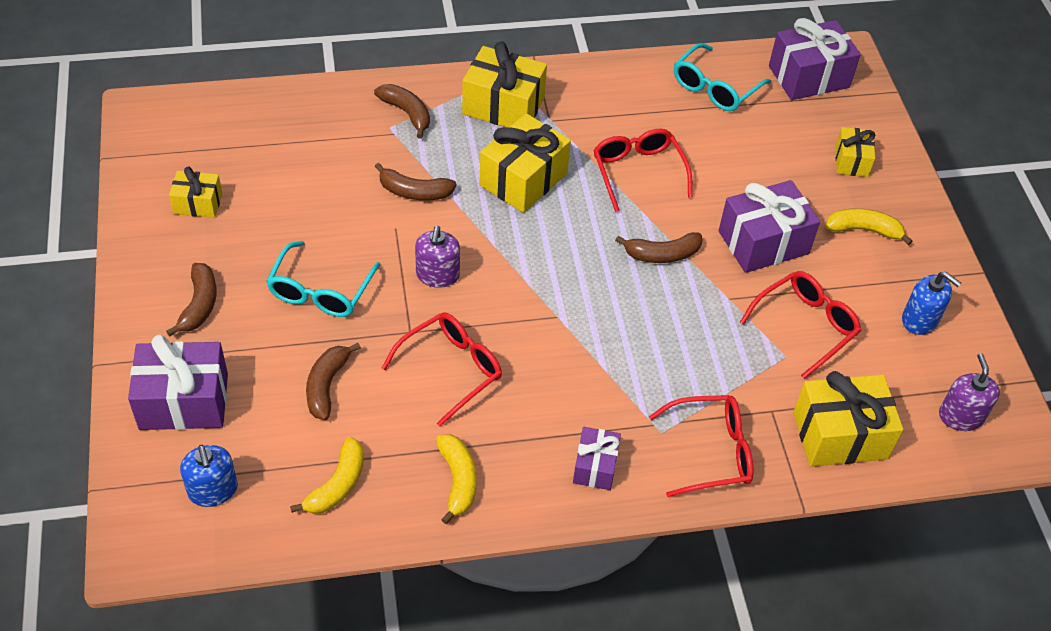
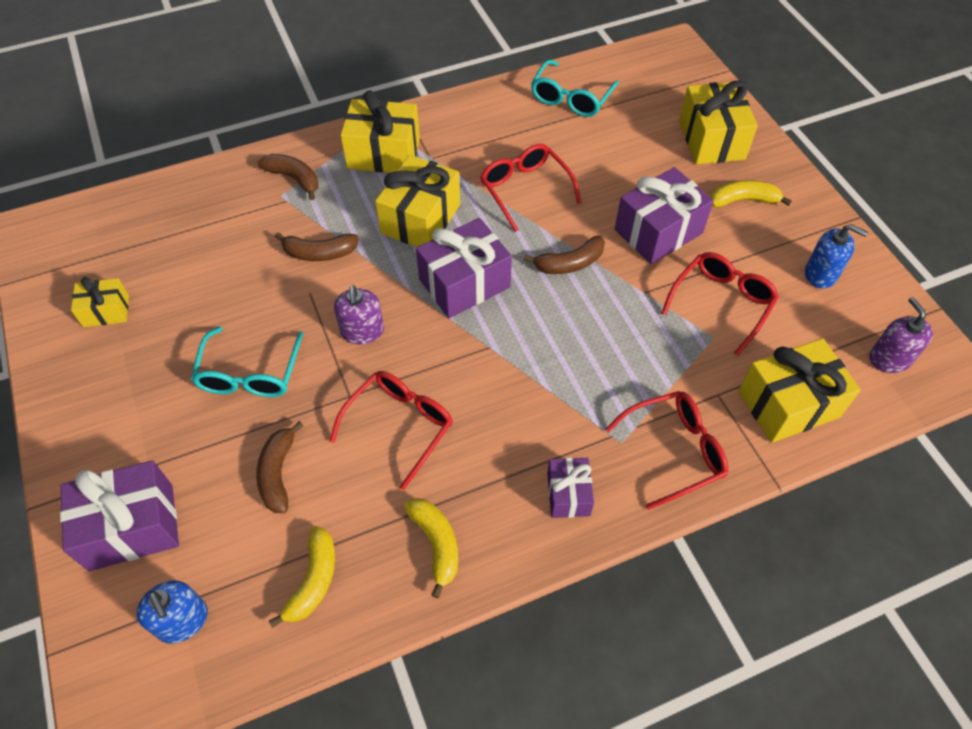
camera: 10 degrees left, 5 degrees up
(199, 305) = (128, 417): brown banana -> none
(808, 76) = (650, 72): purple gift -> purple gift (464, 283)
(851, 161) = (711, 140): yellow gift -> yellow gift, size x1.76

